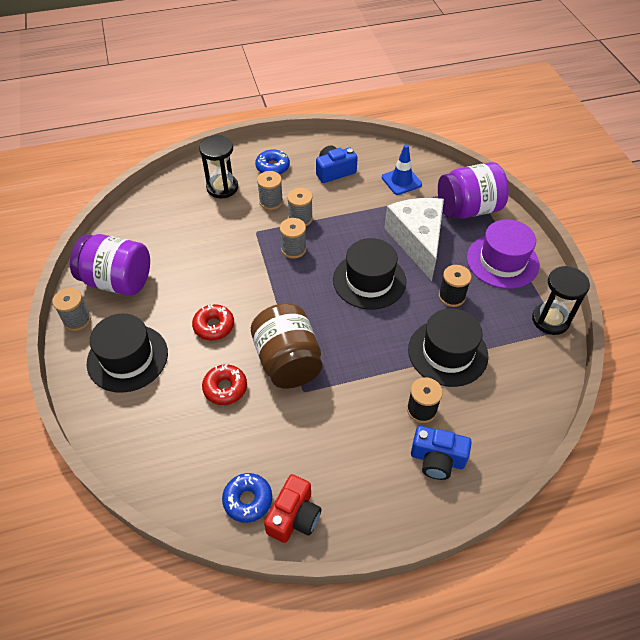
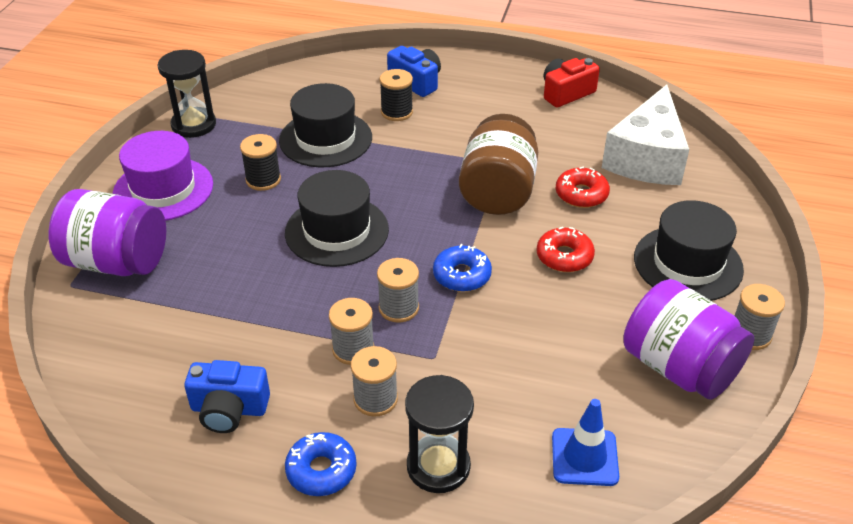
camera: 150 degrees left, 10 degrees down
(248, 500) = (601, 114): blue donut -> blue donut (462, 275)
(401, 181) = (149, 343): blue traffic cone -> blue traffic cone (584, 457)
(417, 241) = (230, 250): white cheese -> white cheese (647, 158)

